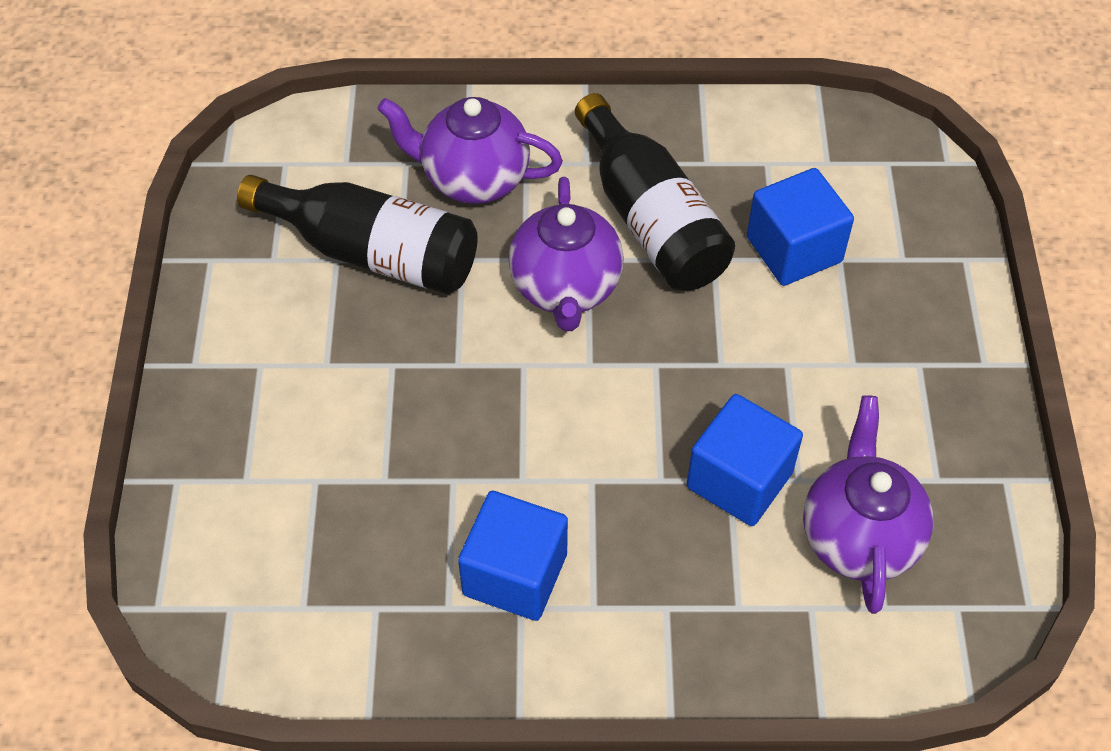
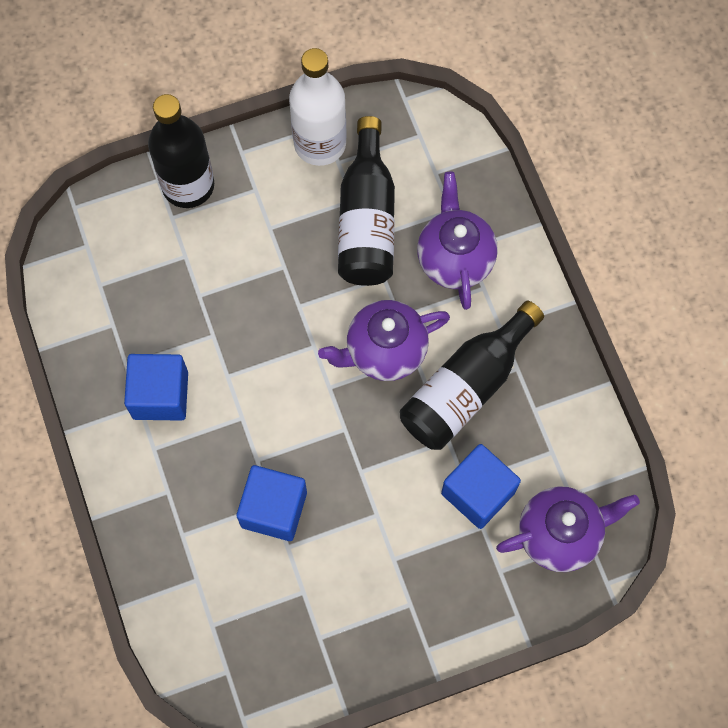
camera: 70 degrees right, 15 degrees up
(208, 444) = (188, 185): none -> black bottle
(234, 271) = (320, 143): none -> white bottle
(859, 537) = (257, 596): purple teapot -> purple teapot (560, 534)

